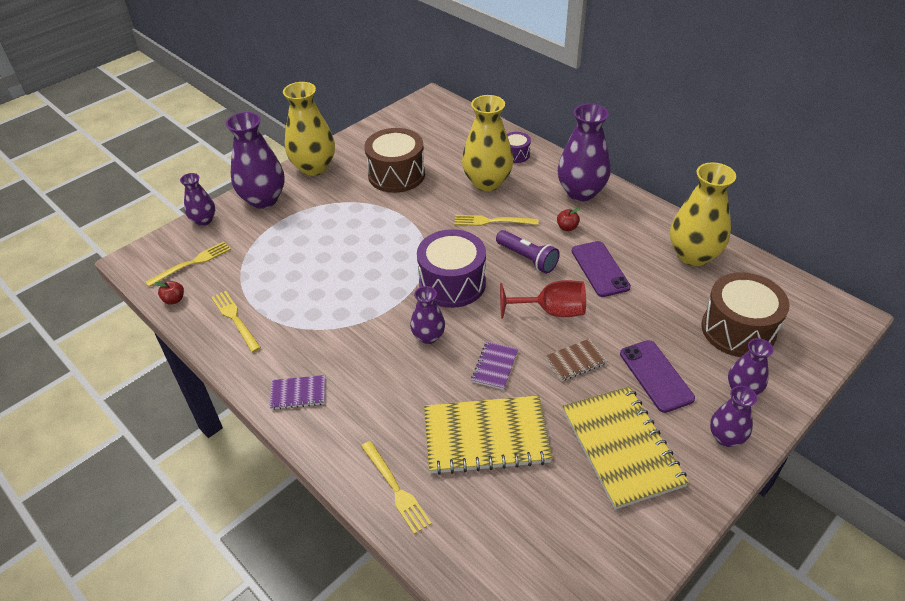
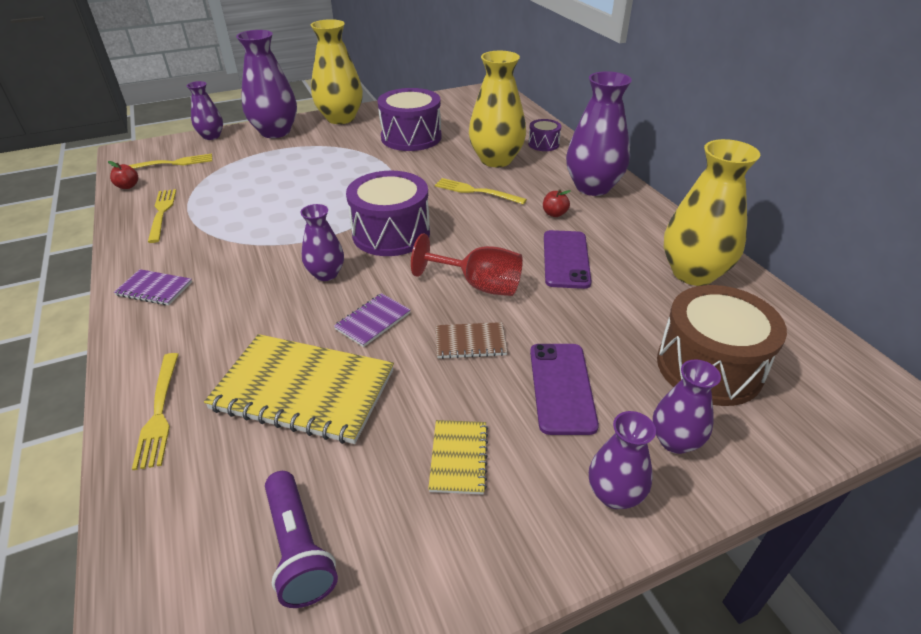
camera: 20 degrees right, 5 degrees down
(396, 175) = (411, 137): brown drum -> purple drum
(527, 258) = (489, 231): purple flashlight -> purple flashlight (299, 548)
(621, 447) = (459, 457): yellow notebook -> yellow notebook, size x0.48

